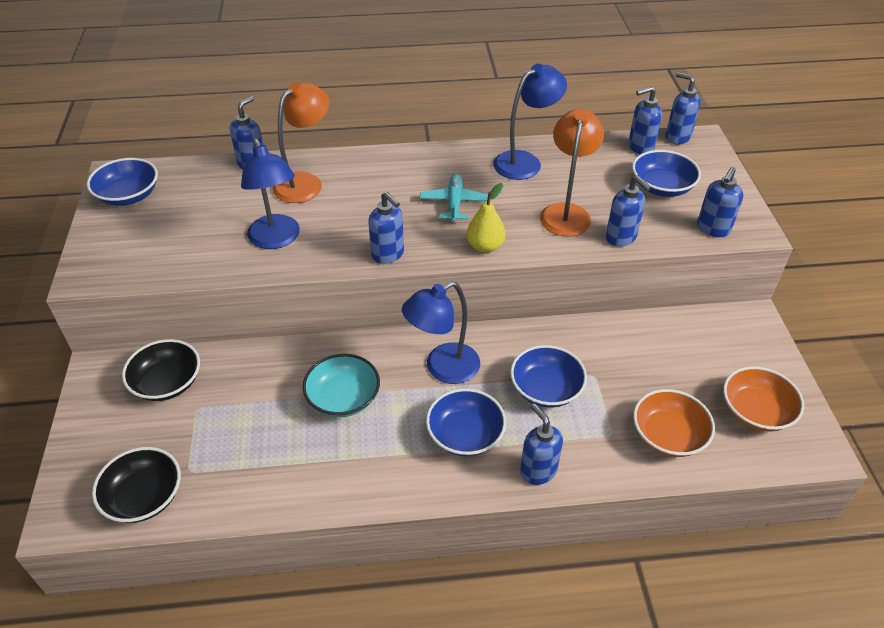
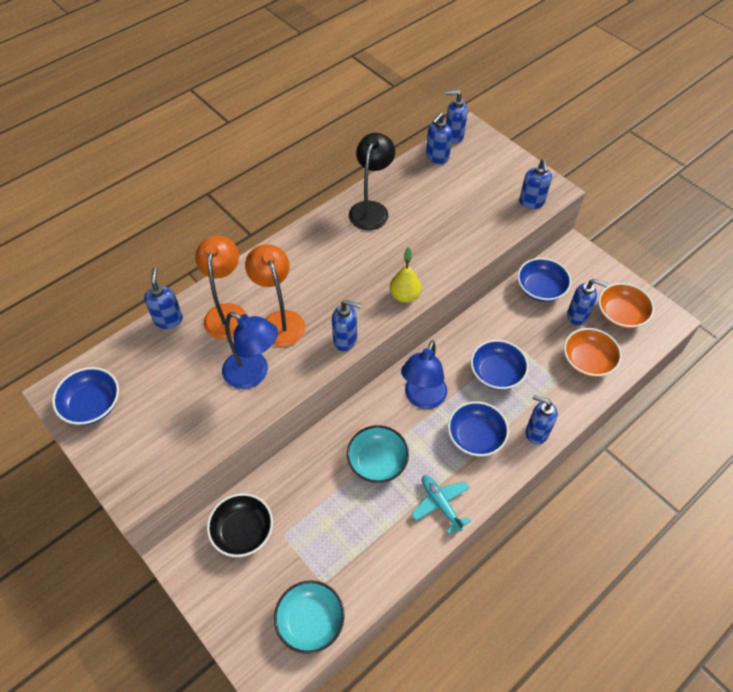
camera: 35 degrees left, 10 degrees up
(144, 497) = (310, 621): black bowl -> turquoise bowl
(454, 203) = (353, 271): turquoise plane -> turquoise plane (440, 504)
(525, 161) = (371, 209): blue lamp -> black lamp
(566, 212) = (433, 238): orange lamp -> orange lamp (280, 320)
(621, 238) = (483, 240): blue soap dispenser -> blue soap dispenser (577, 315)
(662, 187) = (476, 184): blue bowl -> blue bowl (540, 289)

